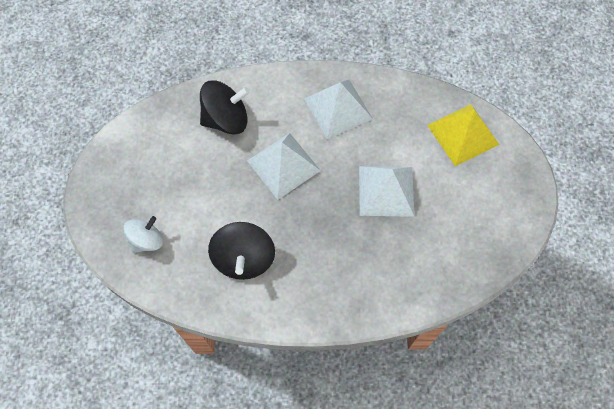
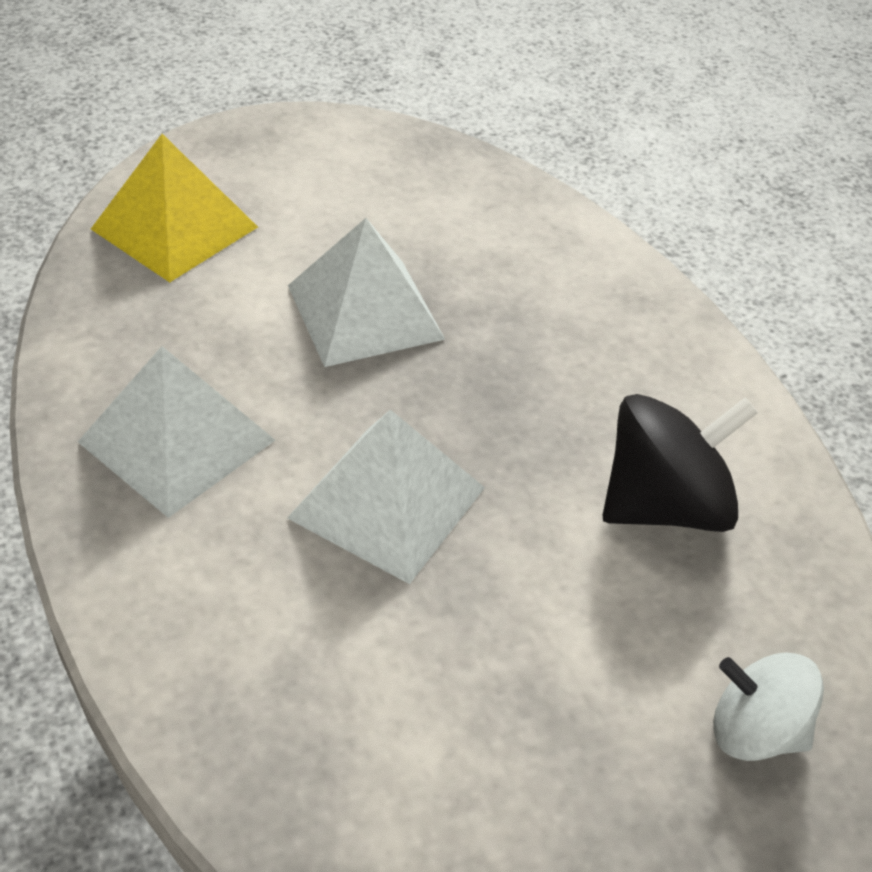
camera: 115 degrees left, 20 degrees down
(226, 119) = (301, 677): black spinning top -> none

